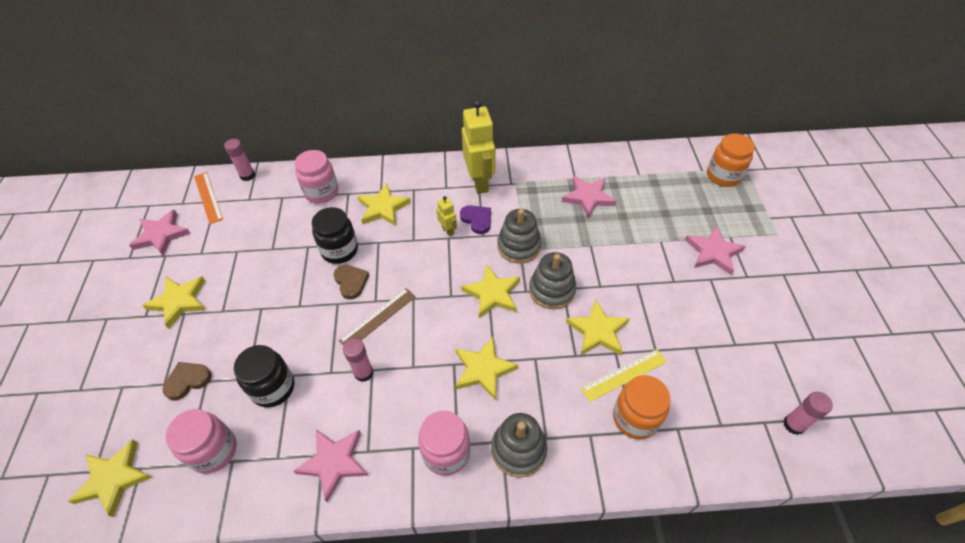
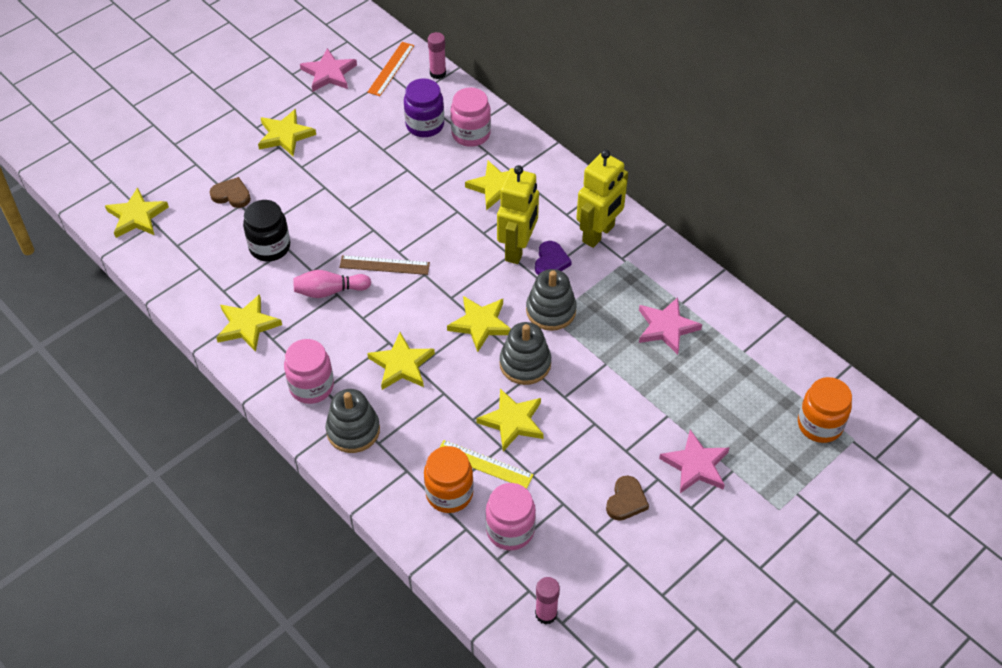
camera: 50 degrees right, 0 degrees up
(214, 451) = (198, 252): pink jar -> pink jar (510, 530)
(282, 211) = (425, 125): none -> purple jar
(334, 462) = (247, 325): pink star -> yellow star
(339, 250) = (424, 192): black jar -> none
(351, 282) = (401, 223): brown heart -> brown heart (626, 501)
(363, 373) = (329, 291): pink glue stick -> pink bowling pin
(448, 230) = (518, 249): yellow robot -> yellow robot, size x2.14

